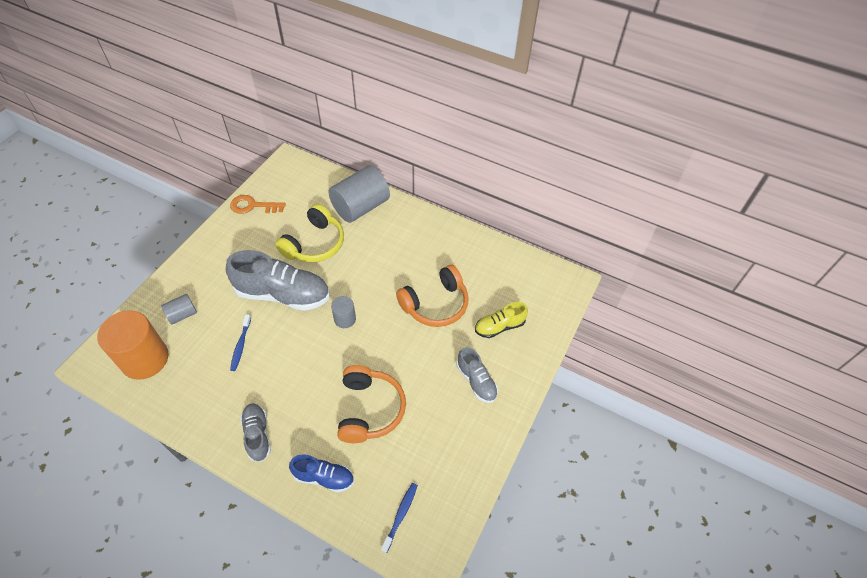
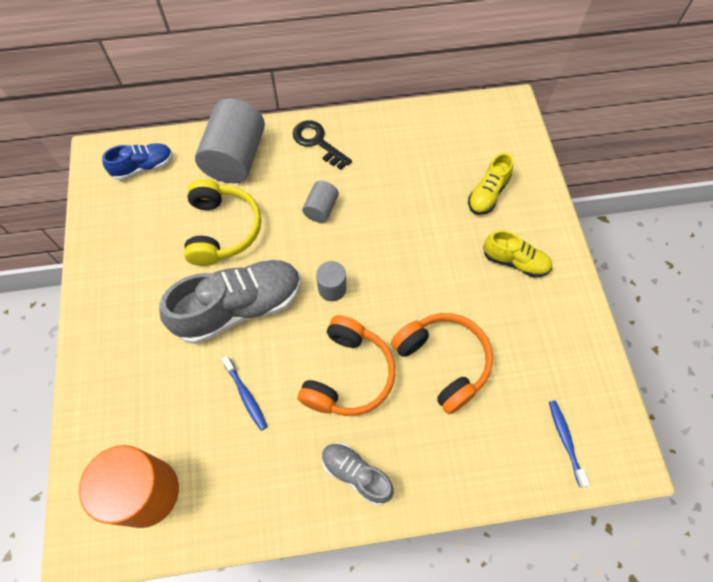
camera: 35 degrees left, 10 degrees up
(182, 314) = (142, 410): grey cylinder -> grey cylinder (321, 209)
(253, 206) = (107, 232): orange key -> none
(324, 477) = (462, 462): blue shoe -> blue shoe (143, 167)
(418, 227) = (318, 142): none -> black key
(435, 304) = (408, 212): orange headphones -> orange headphones (348, 375)
(476, 381) = (515, 261): grey shoe -> yellow shoe

